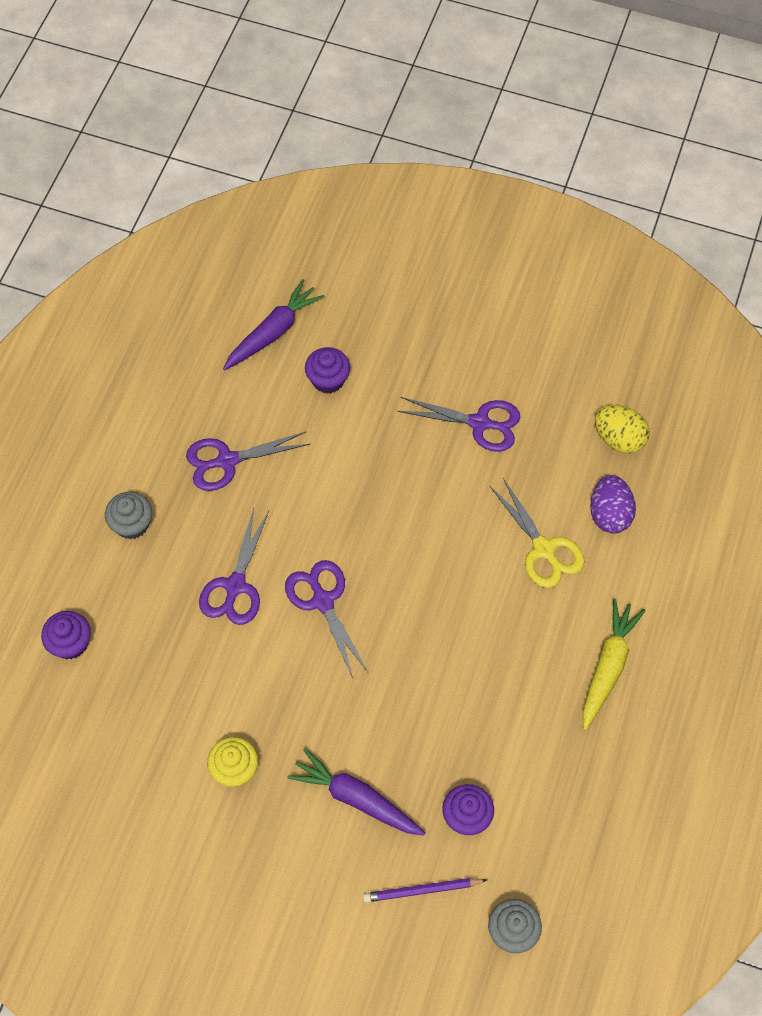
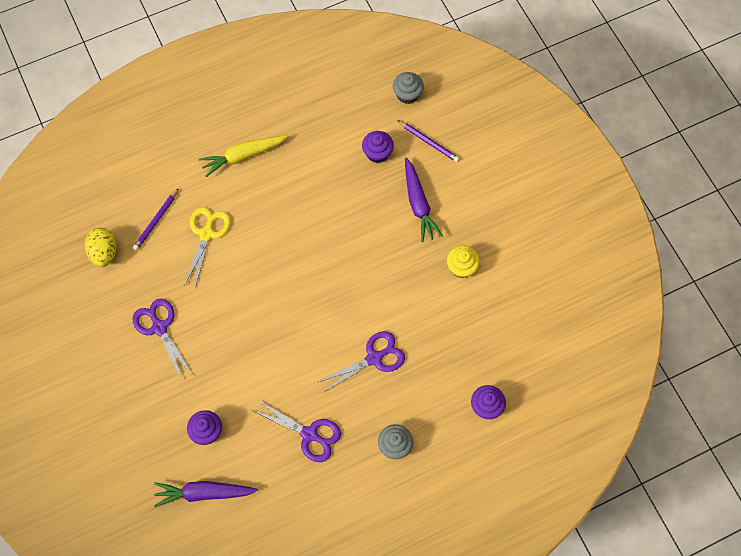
camera: 135 degrees left, 5 degrees up
(323, 601) = (339, 309): purple scissors -> none
(609, 514) = (156, 221): purple egg -> purple pencil

